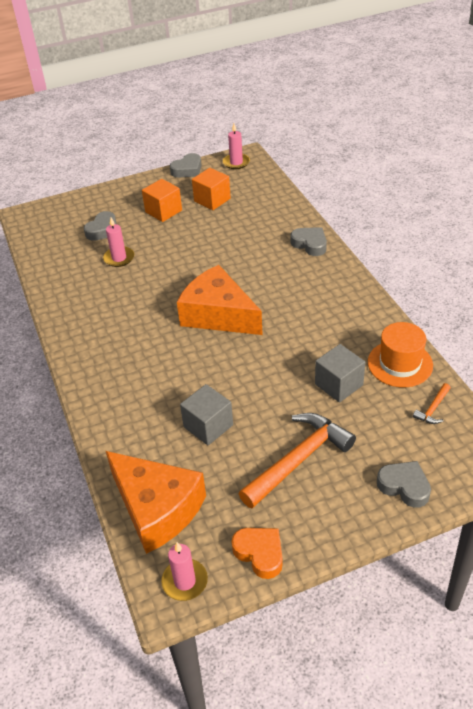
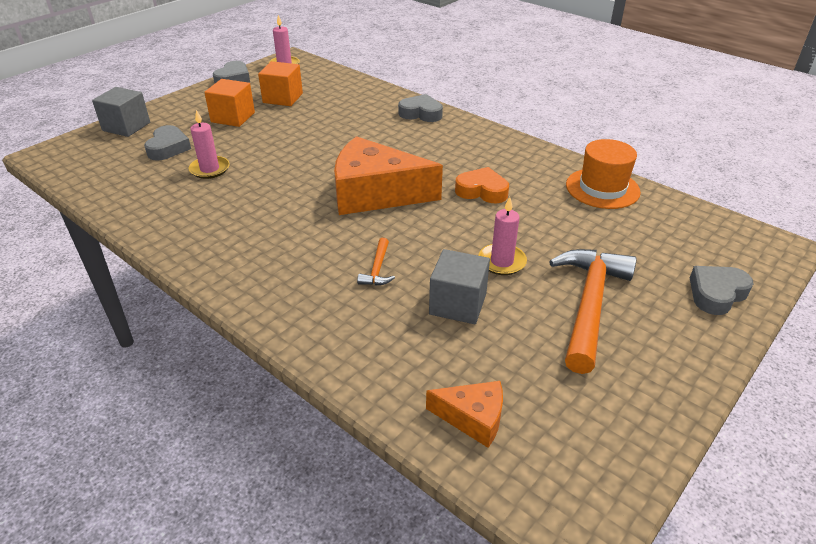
camera: 30 degrees left, 5 degrees down
(157, 508) = (473, 418): orange cheese -> orange cheese, size x0.50
(185, 581) = (584, 494): pink candle -> pink candle (502, 261)
(260, 553) = (641, 420): orange heart -> orange heart (482, 191)
(339, 384) = (562, 222): grey cube -> grey cube (126, 126)
(404, 486) = (716, 294): grey heart -> grey heart turned 45 degrees counterclockwise
(433, 409) = (671, 217): orange hammer -> orange hammer (377, 269)

